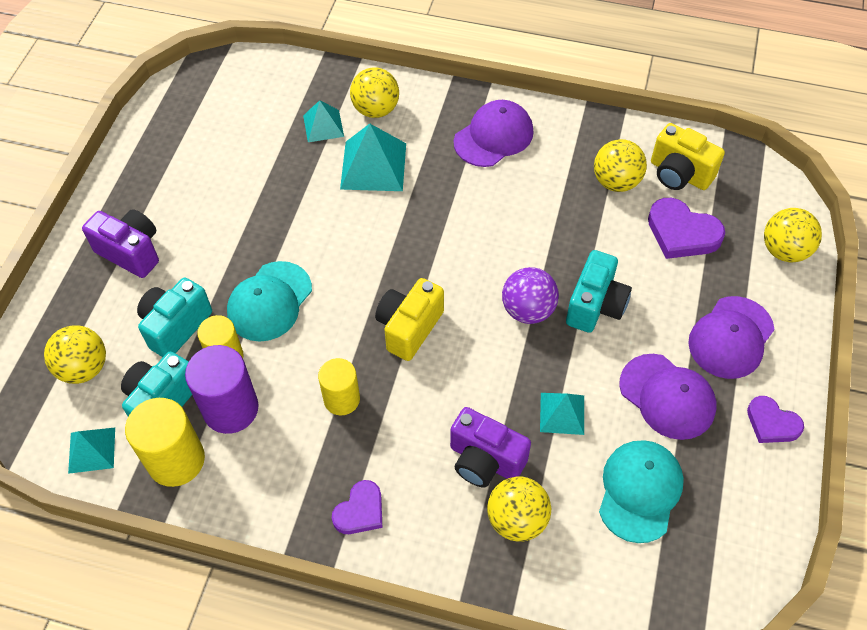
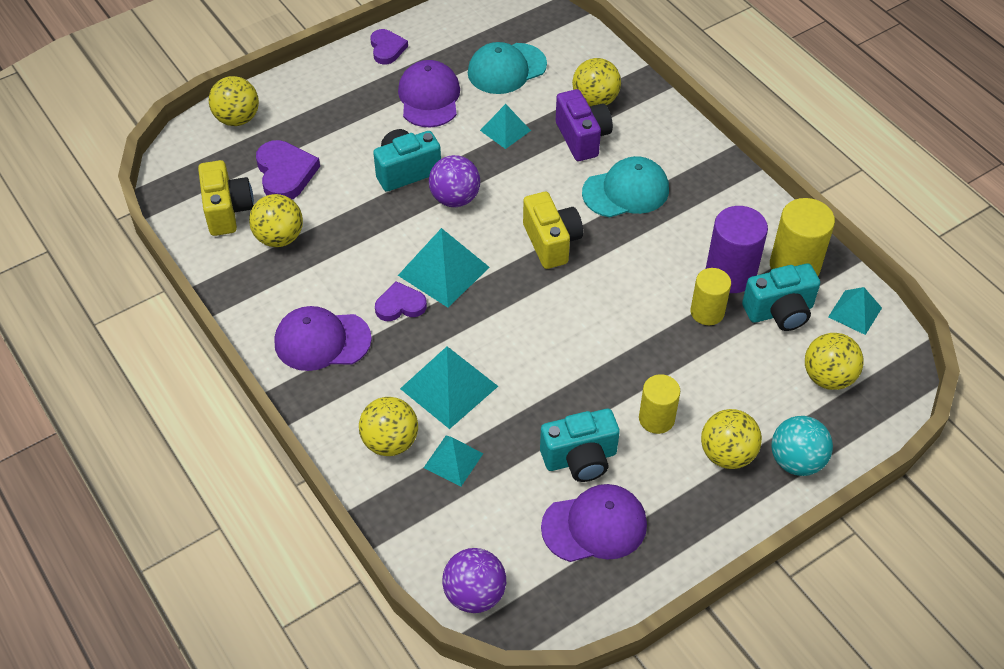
camera: 140 degrees left, 5 degrees down
(73, 281) = (796, 461): none -> turquoise ball
(131, 252) = (727, 454): purple camera -> yellow ball
(176, 327) = (731, 361): turquoise camera -> turquoise camera (580, 458)
(238, 69) = (474, 594): none -> purple ball
(269, 301) = (640, 331): turquoise cap -> turquoise cap (626, 191)
(341, 399) = (644, 229): yellow cylinder -> yellow cylinder (656, 419)
(360, 511) = (689, 162): purple heart -> purple heart (400, 305)
(409, 328) = (551, 242): yellow camera -> yellow camera turned 90 degrees counterclockwise
(467, 243) = (443, 271): none -> turquoise pyramid
(731, 337) = (346, 99): purple cap -> purple cap (594, 526)

